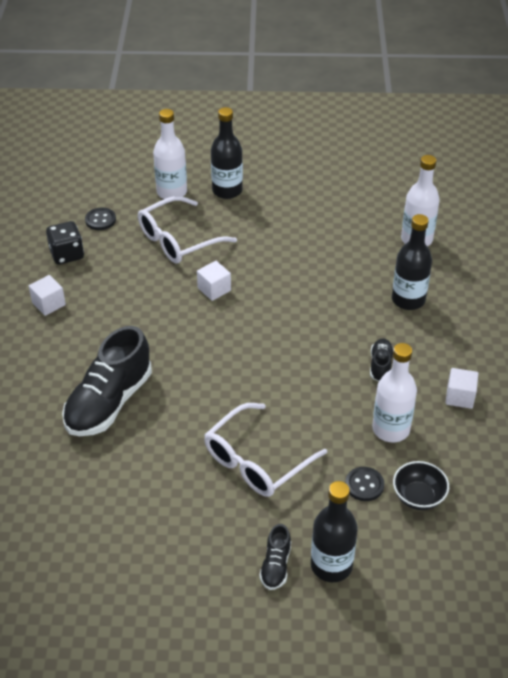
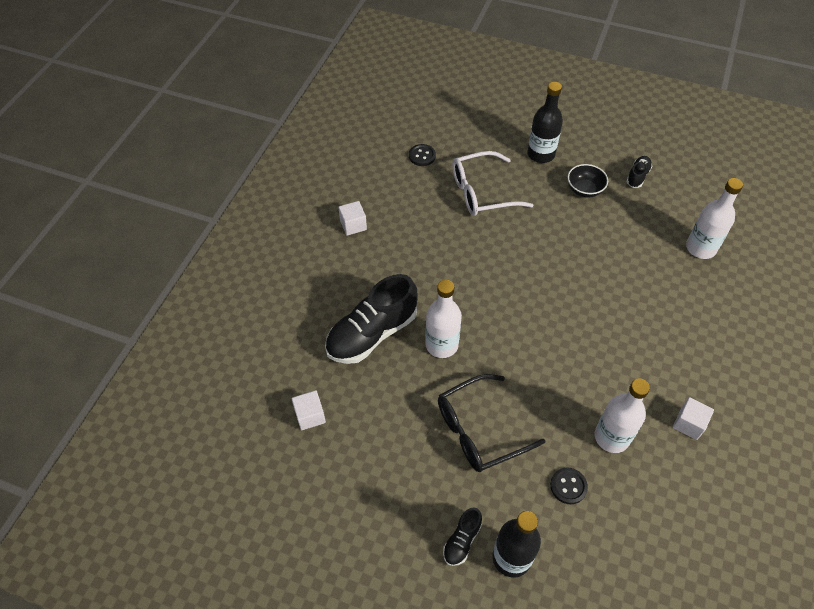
camera: 20 degrees right, 10 degrees up
(67, 254) = (383, 182): black dice -> none
(172, 192) = (491, 144): white bottle -> white bottle (441, 345)
(214, 289) = (497, 249): white cube -> white cube (310, 416)
(256, 461) = (479, 430): white glasses -> black glasses
(380, 365) = (623, 369): black shoe -> black shoe (637, 176)
(408, 300) = (672, 308): black bottle -> none
(418, 497) = (615, 515): black bowl -> black bowl (584, 190)

